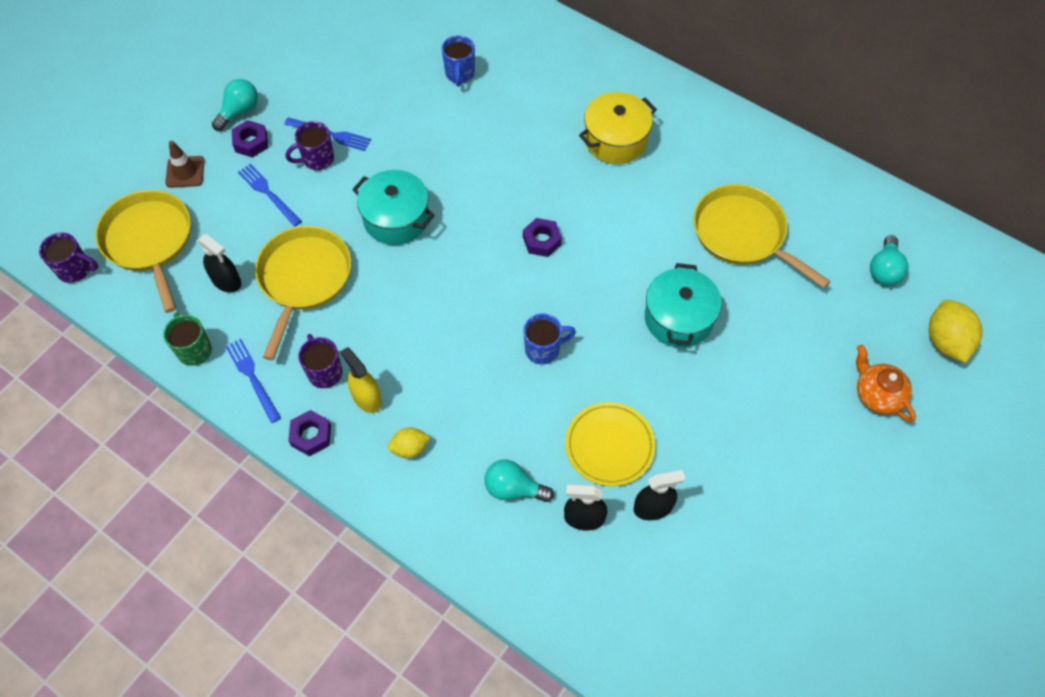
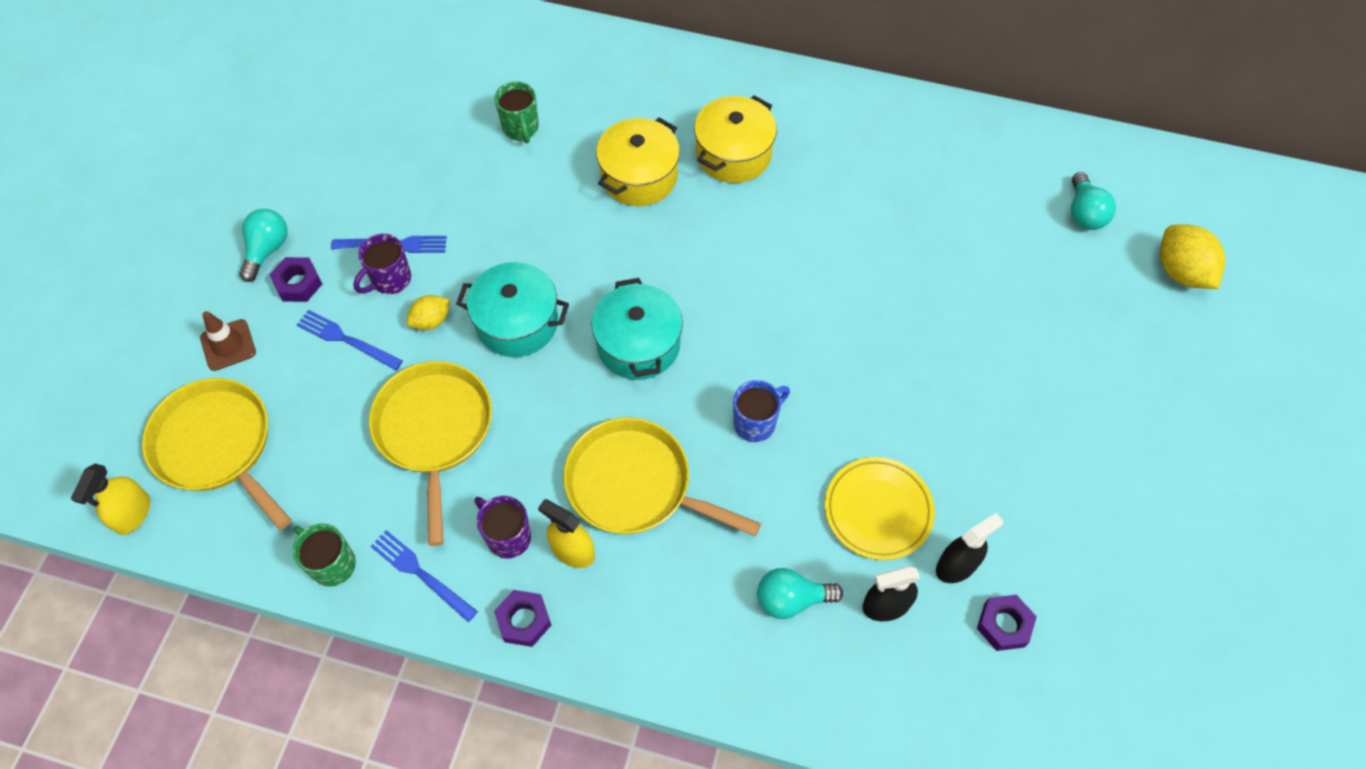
camera: 20 degrees left, 0 degrees up
(75, 270) = (133, 513): purple mug -> yellow spray bottle
(226, 281) = (337, 464): black spray bottle -> none
(410, 448) = (650, 594): yellow lemon -> yellow lemon (431, 321)
(460, 74) = (521, 128): blue mug -> green mug
(534, 136) = (639, 176): none -> yellow pot
(542, 241) = (699, 296): purple nut -> purple nut (1004, 625)
(678, 318) = (891, 337): turquoise pot -> turquoise pot (638, 344)
(742, 234) = (918, 219): yellow pan -> yellow pan (634, 485)
(877, 395) = (1137, 353): orange teapot -> none

